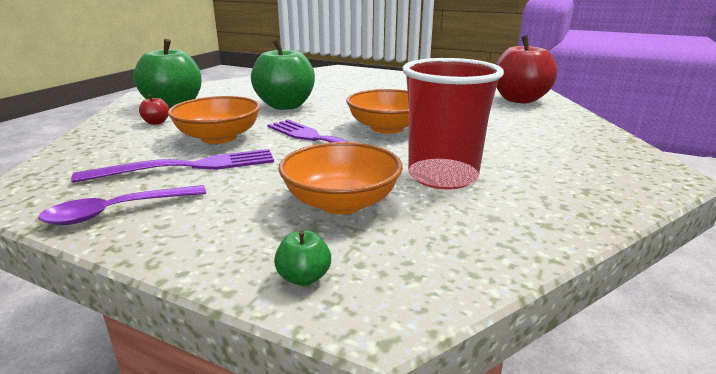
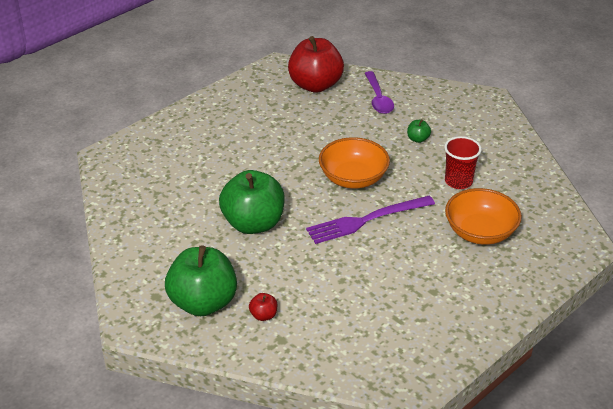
camera: 70 degrees left, 15 degrees up
(117, 212) = (460, 330): purple spoon -> purple spoon (378, 99)
(187, 167) = (393, 296): purple fork -> none
(219, 137) = (331, 275): orange bowl -> none
(304, 277) = (554, 260): green apple -> green apple (418, 139)
(442, 176) = (458, 181): red cup -> red cup, size x0.61

